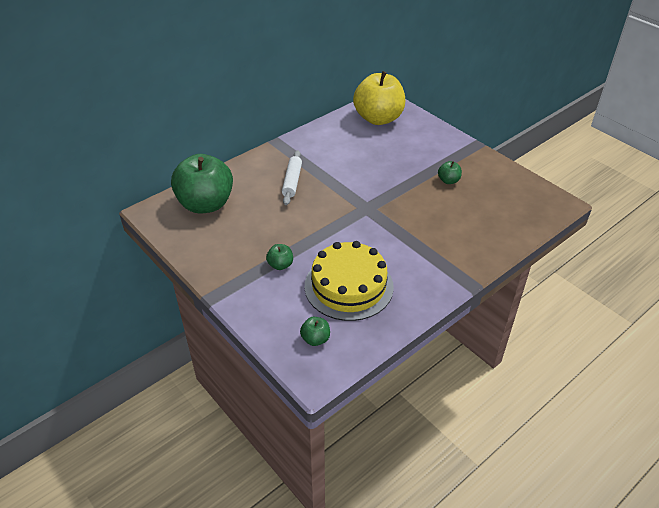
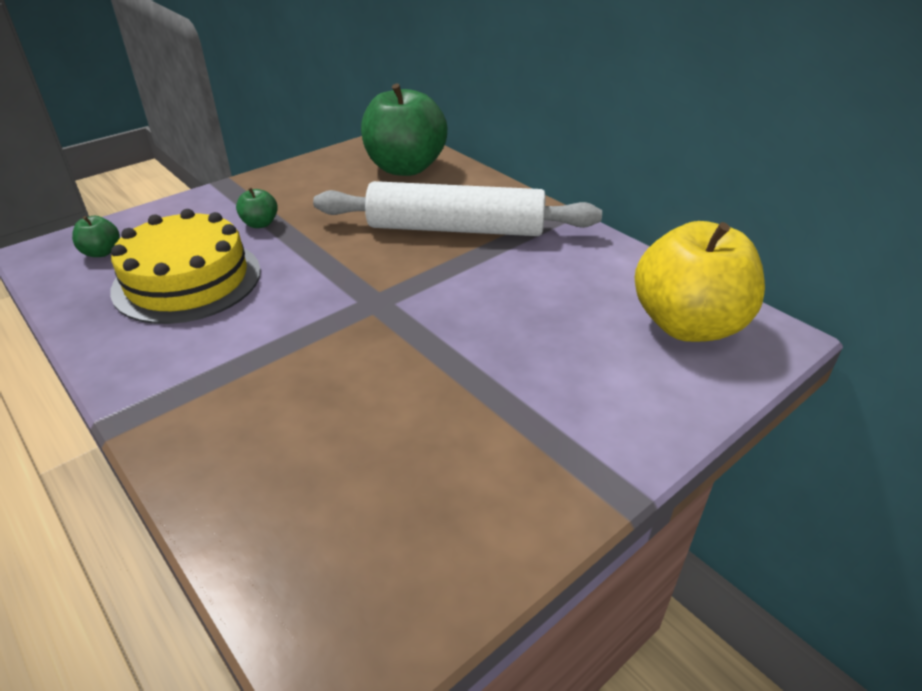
camera: 90 degrees right, 5 degrees down
(292, 181) = (455, 228): white rolling pin -> white rolling pin, size x1.97
(448, 181) = (456, 421): green apple -> none

